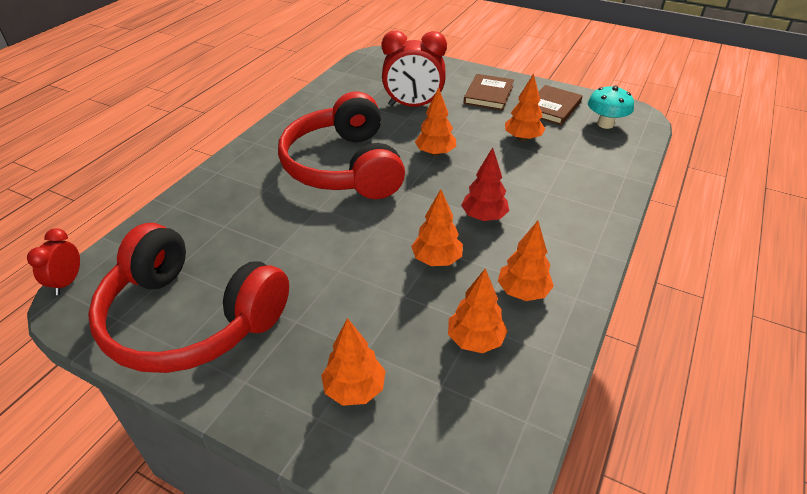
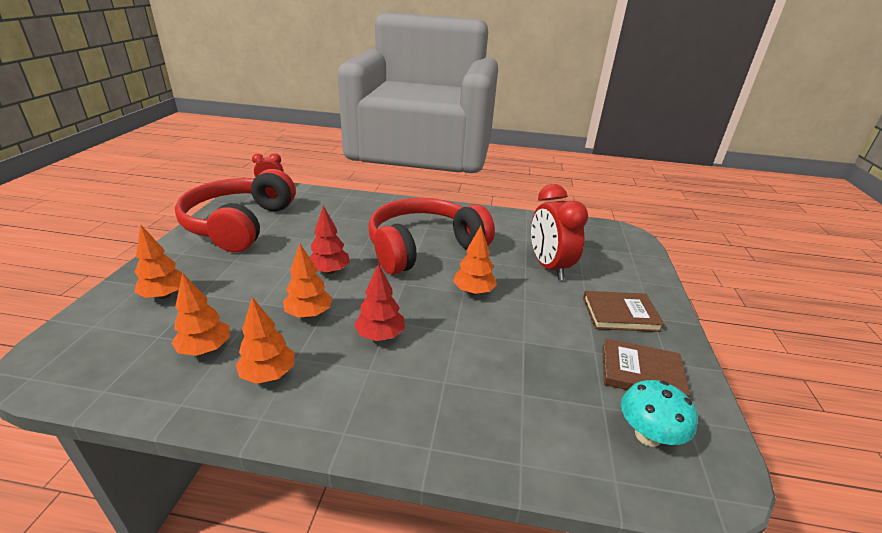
camera: 70 degrees right, 10 degrees down
(361, 239) = (329, 271): none -> red tree
(522, 138) = (545, 351): orange tree -> none

